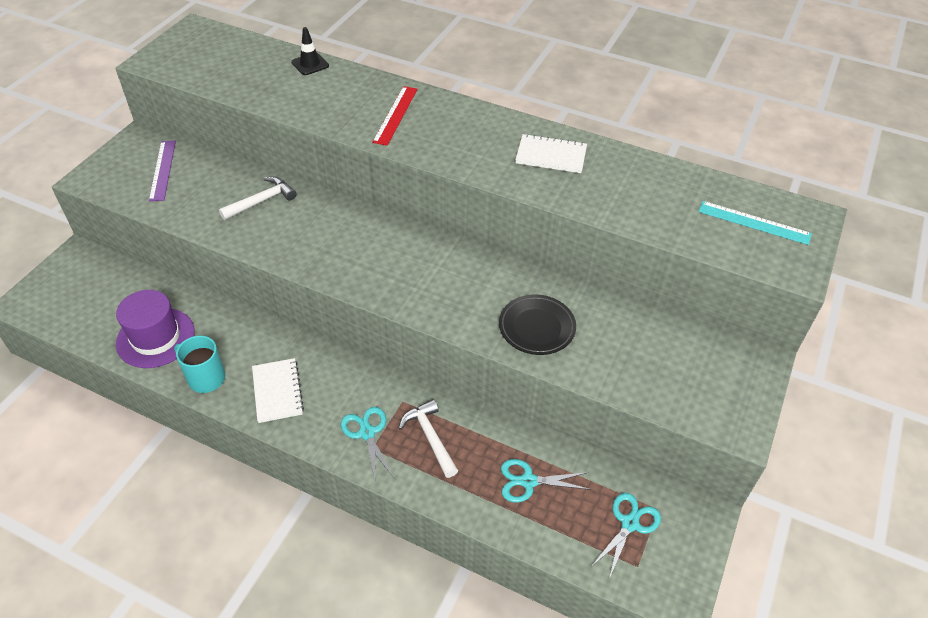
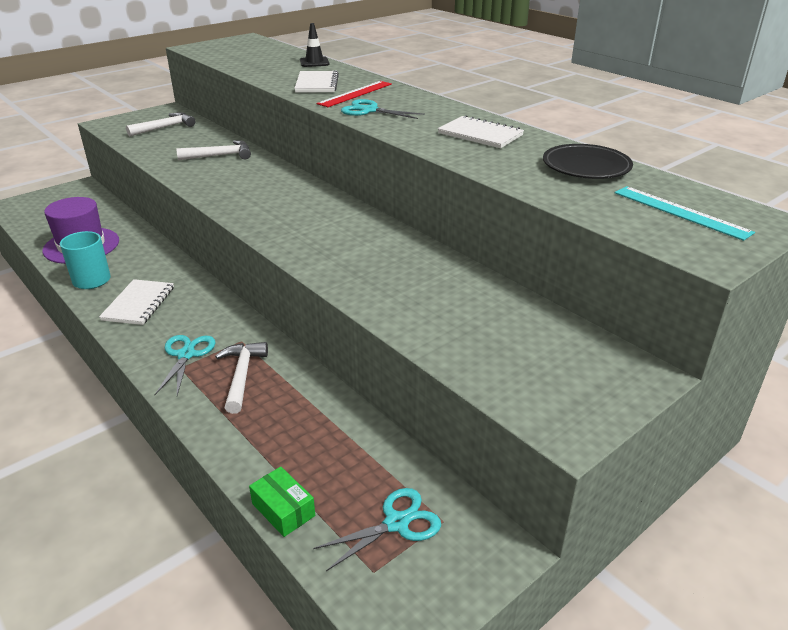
camera: 25 degrees right, 15 degrees down
(163, 170) = (165, 127): purple ruler -> white hammer
(344, 106) = (316, 84): none -> white notebook
(528, 481) = (310, 443): turquoise scissors -> turquoise scissors (369, 111)
(537, 327) = (389, 283): black plate -> black plate (586, 167)
(548, 545) = (283, 509): none -> green box

